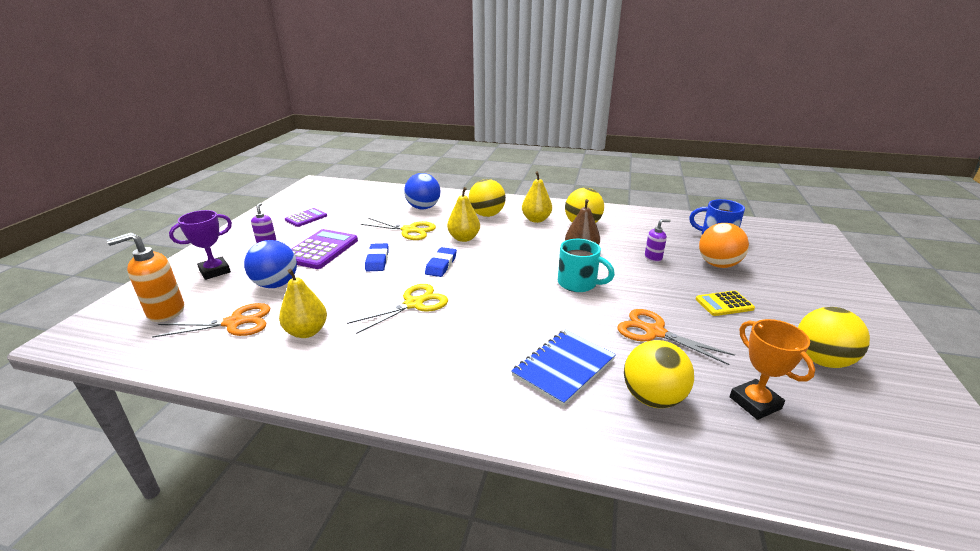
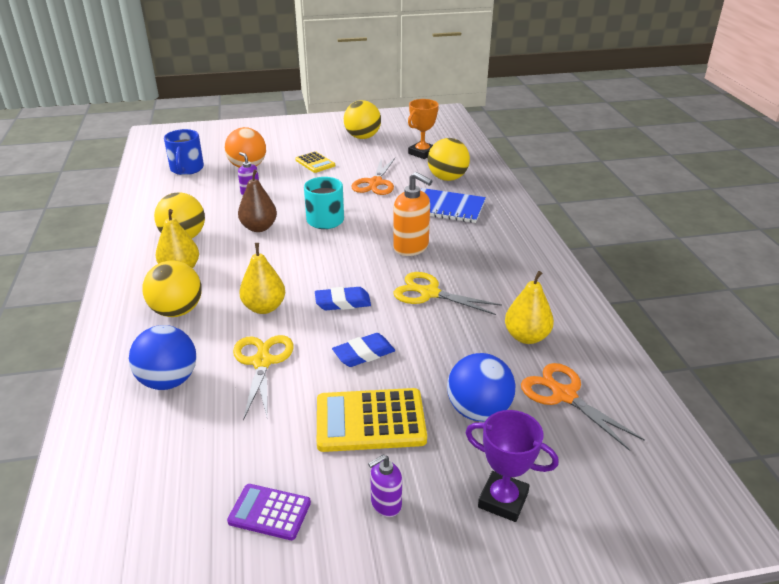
camera: 115 degrees left, 5 degrees up
(165, 312) = (608, 472): orange soap dispenser -> orange soap dispenser (411, 247)
(321, 250) = (370, 421): purple calculator -> yellow calculator

